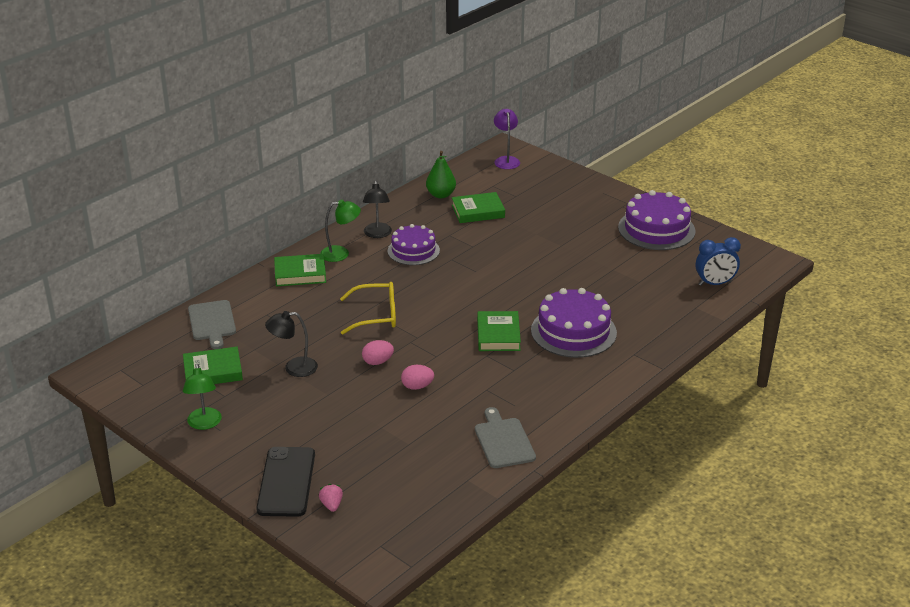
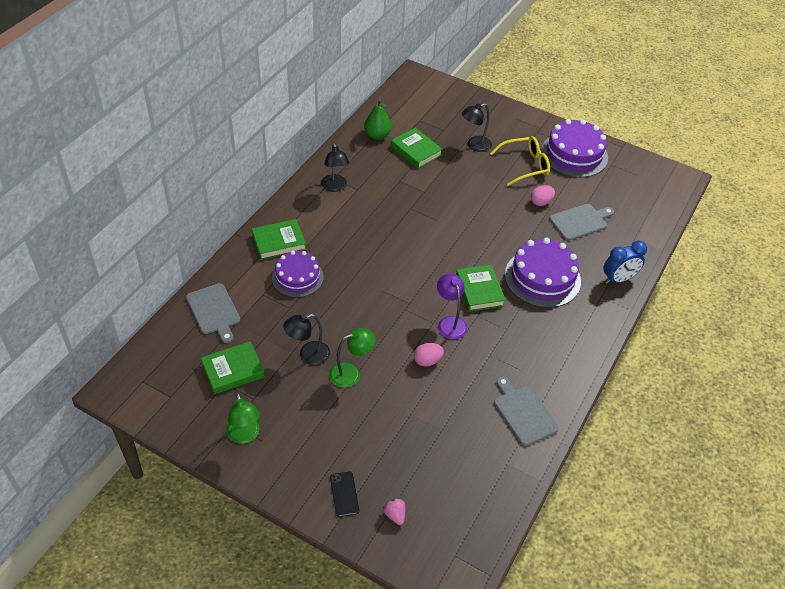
camera: 15 degrees left, 15 degrees up
(286, 482) = (344, 494): black phone -> black phone, size x0.51
(341, 253) = (309, 214): green lamp -> green lamp (351, 373)
(376, 315) = (364, 282): yellow glasses -> yellow glasses (525, 165)
(377, 362) = (382, 337): pink egg -> pink egg (541, 202)
(413, 250) = (373, 202): purple cake -> purple cake (297, 277)
(478, 211) = (416, 151): green book -> green book turned 75 degrees clockwise
(506, 160) = (422, 90): purple lamp -> purple lamp (450, 323)
(545, 212) = (474, 145): none -> black lamp
(638, 288) = (580, 221): none -> grey cutting board
(715, 284) = (641, 209): blue clock -> blue clock (618, 279)

